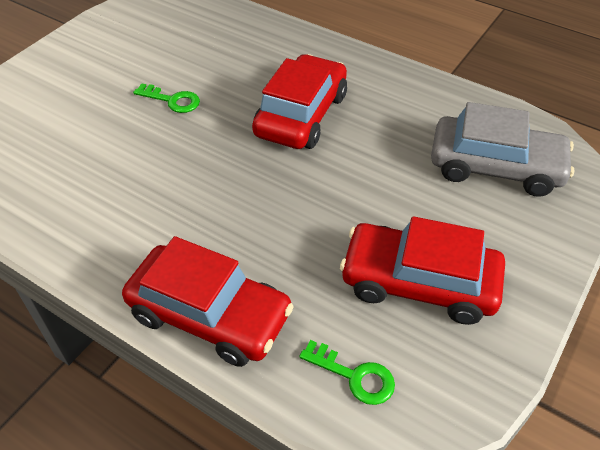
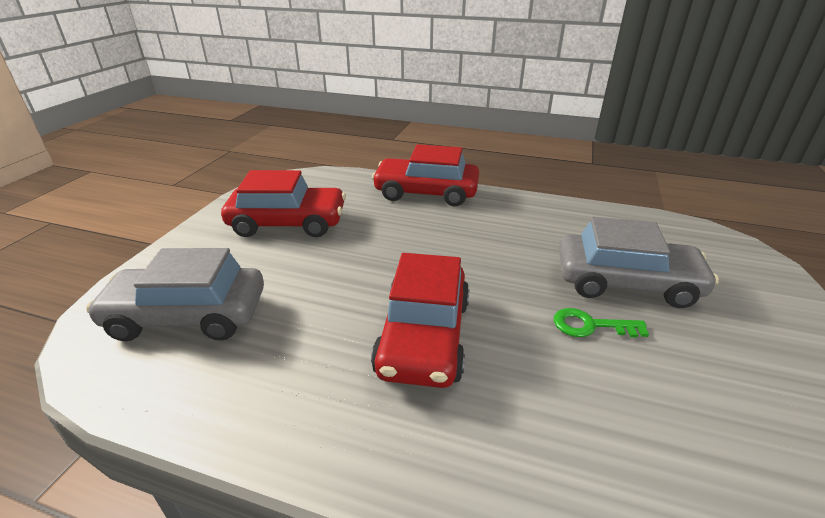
camera: 165 degrees right, 15 degrees down
(104, 127) = (626, 282): none -> grey car
(354, 376) = (331, 185): green key -> none

